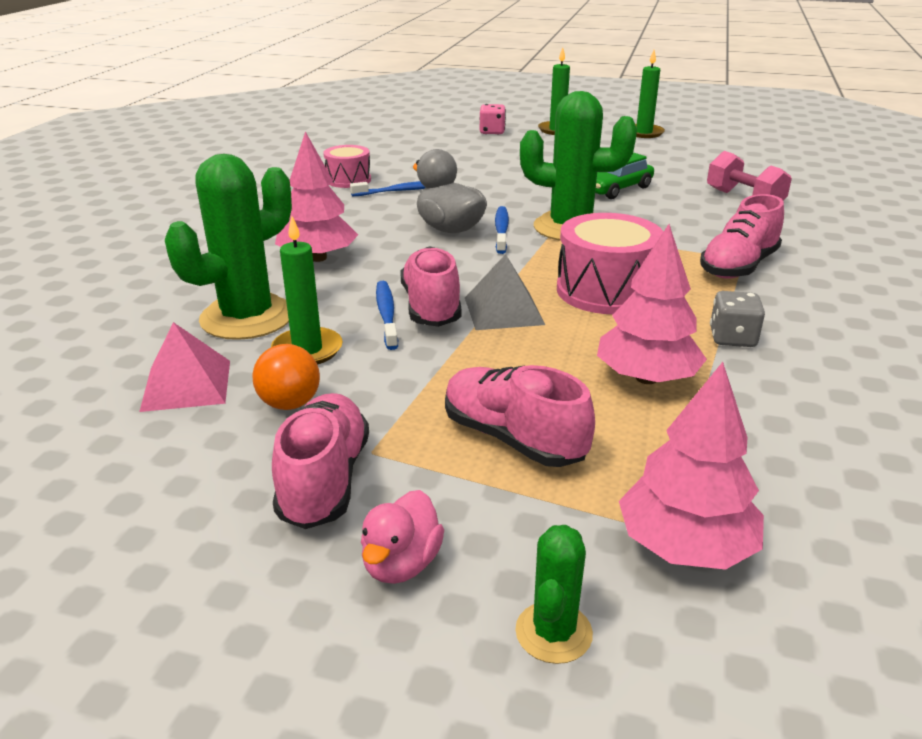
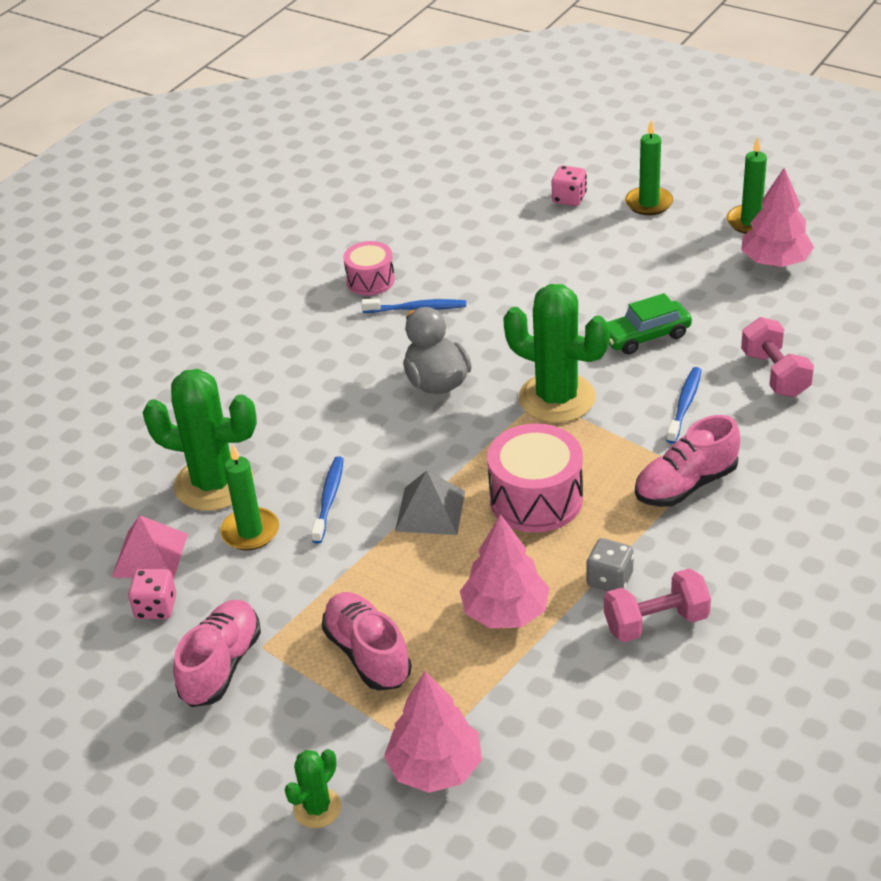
camera: 20 degrees right, 10 degrees up
(210, 433) = (156, 607): none -> pink dice
(247, 317) = (214, 483): green cactus -> green cactus turned 45 degrees clockwise
(290, 403) = (219, 588): orange ball -> none
(318, 258) = (297, 410): pink tree -> pink tree (775, 262)
(401, 564) = (247, 742): pink duck -> none
(431, 307) = (370, 495): pink shoe -> none
(501, 230) = (486, 392): blue toothbrush -> blue toothbrush (684, 405)
(812, 364) = (656, 622): none -> pink dumbbell

